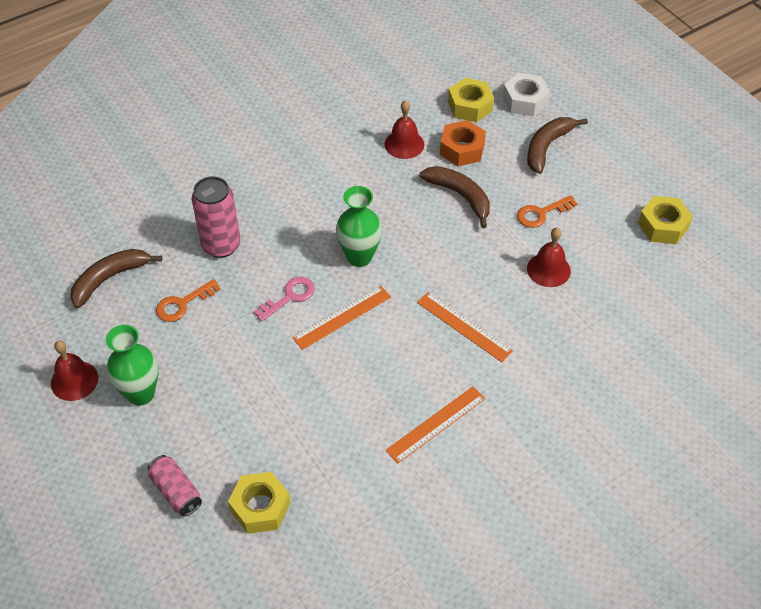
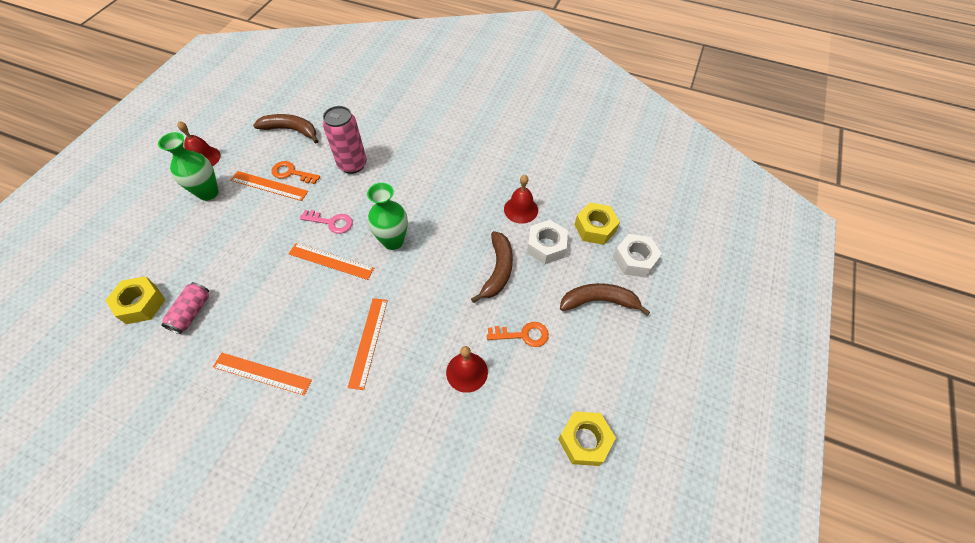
camera: 55 degrees right, 5 degrees up
(176, 491) = (137, 252): pink can -> pink can (192, 312)
(184, 332) = (269, 186): none -> orange ruler
(462, 149) = (546, 246): orange nut -> white nut
(541, 213) = (523, 335): orange key -> orange key turned 150 degrees clockwise

